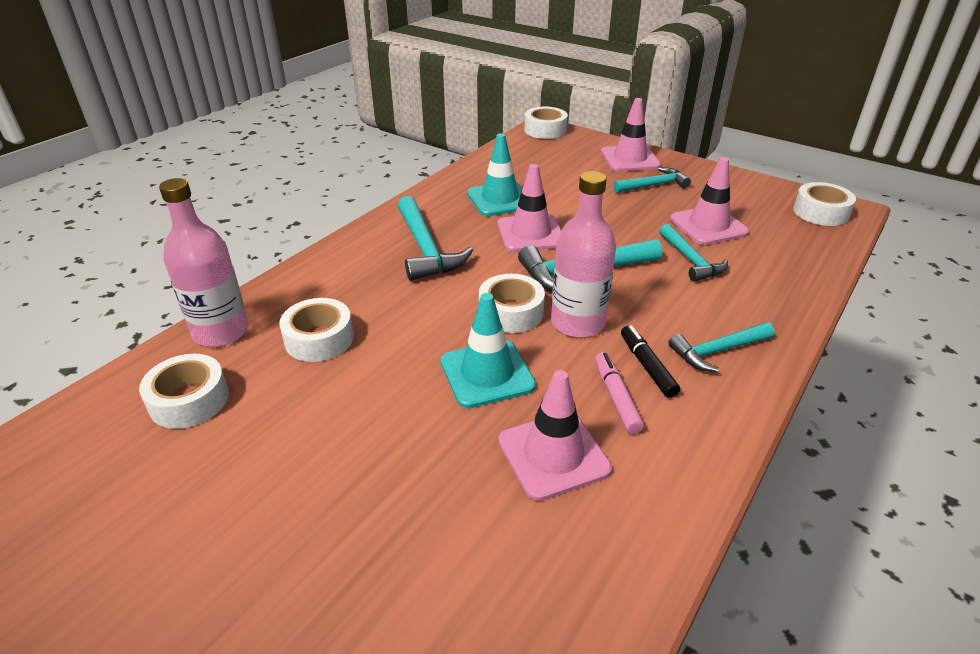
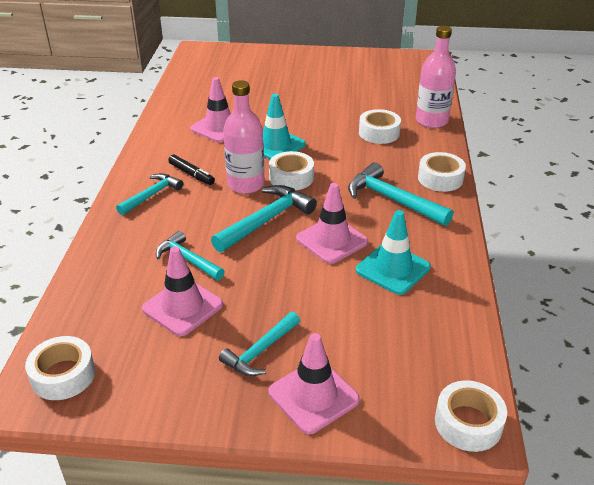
camera: 150 degrees right, 0 degrees up
(189, 400) = (396, 98): white tape -> white tape (440, 178)
(616, 397) = (201, 155): pink marker -> none

